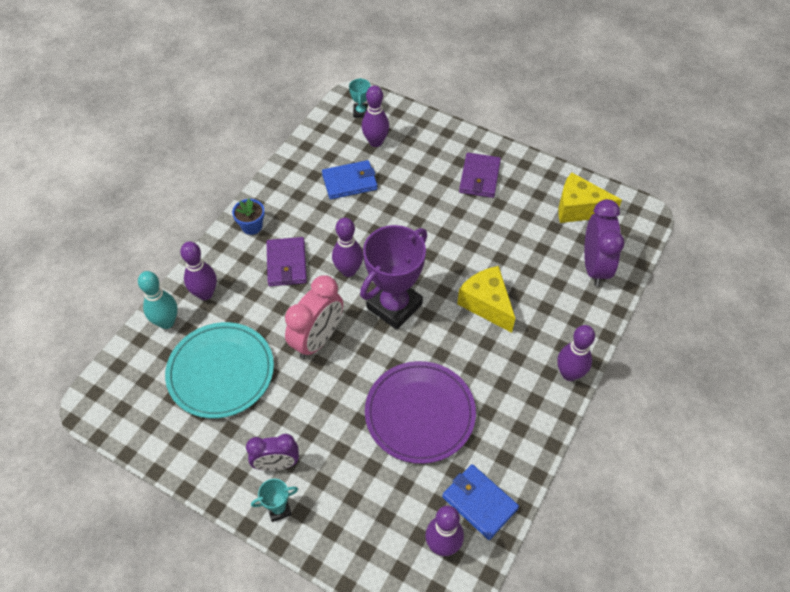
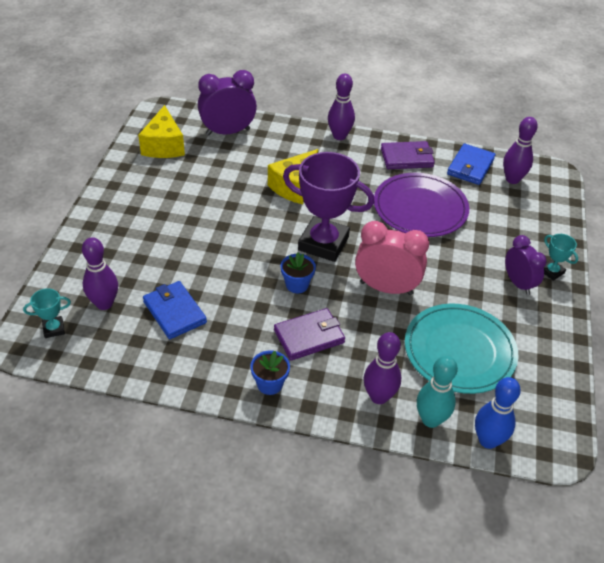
camera: 110 degrees left, 10 degrees down
(127, 355) = (488, 440): none -> blue bowling pin
(348, 270) = (297, 284): purple bowling pin -> blue flower pot
(479, 177) = (140, 212): purple wallet -> purple wallet (407, 158)

